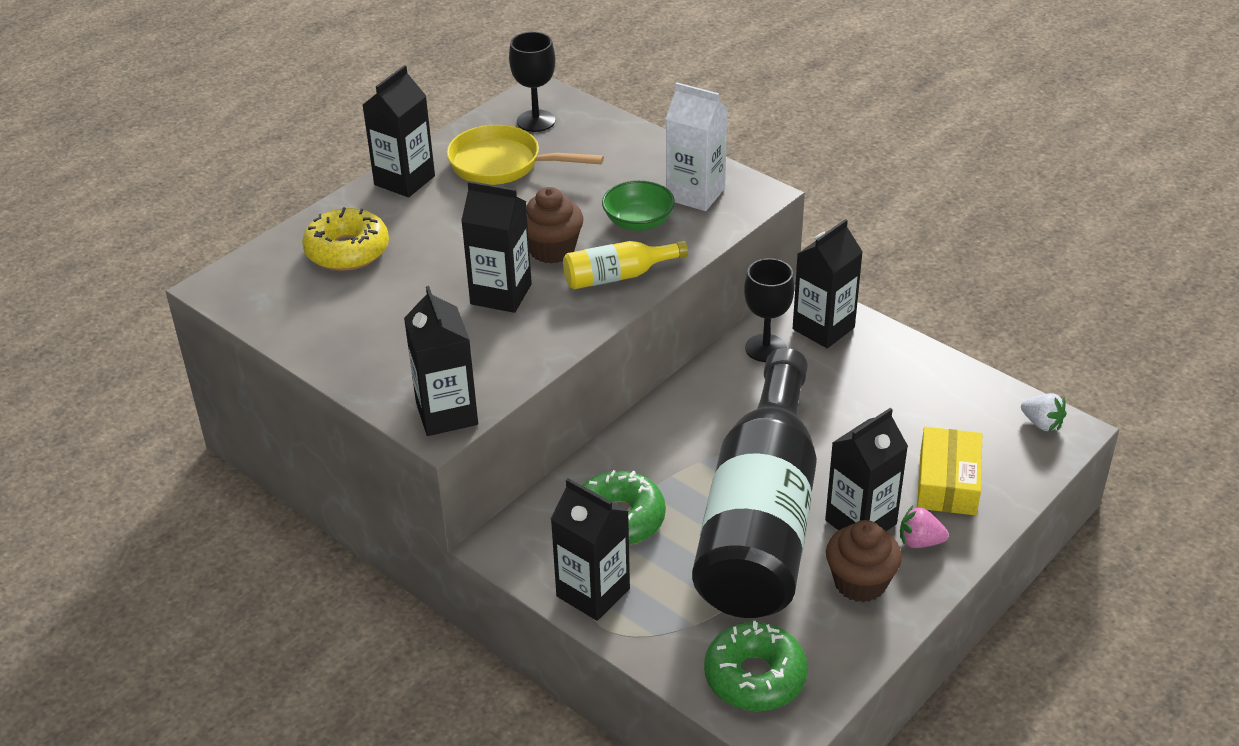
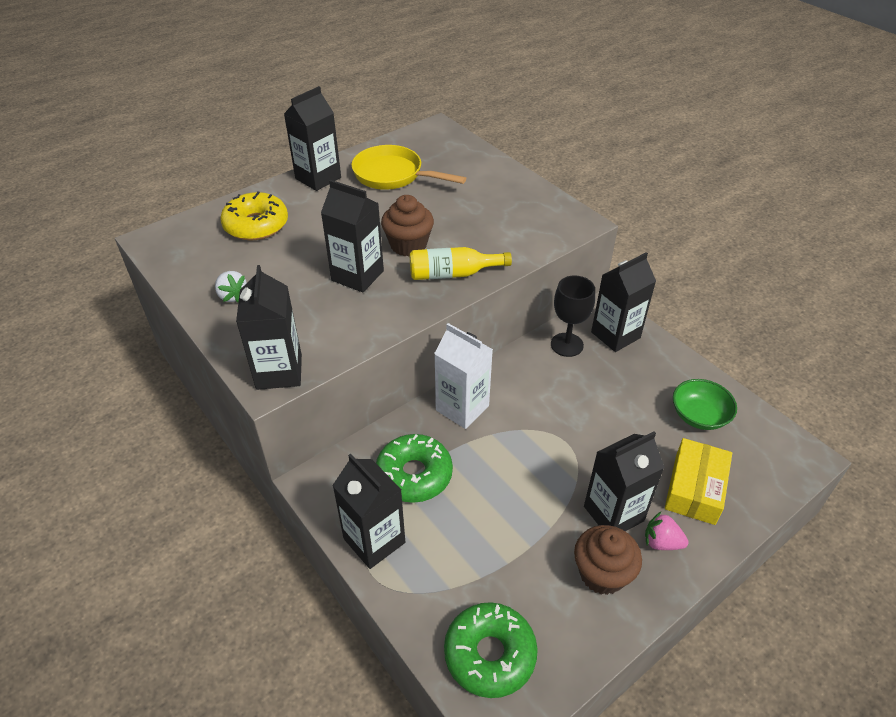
camera: 10 degrees right, 5 degrees up
(536, 121) = (428, 147): black goblet -> none
(638, 222) = (481, 232): green bowl -> green bowl (699, 416)
(695, 194) = (531, 216): white carton -> white carton (462, 408)
(761, 519) = (530, 495): black bottle -> none
(1041, 423) = (784, 447): white strawberry -> white strawberry (232, 296)

